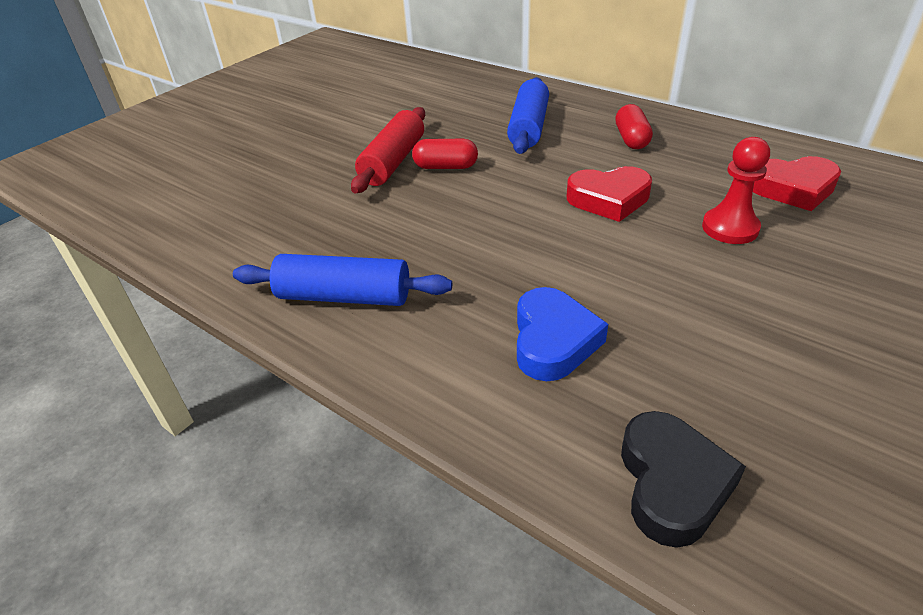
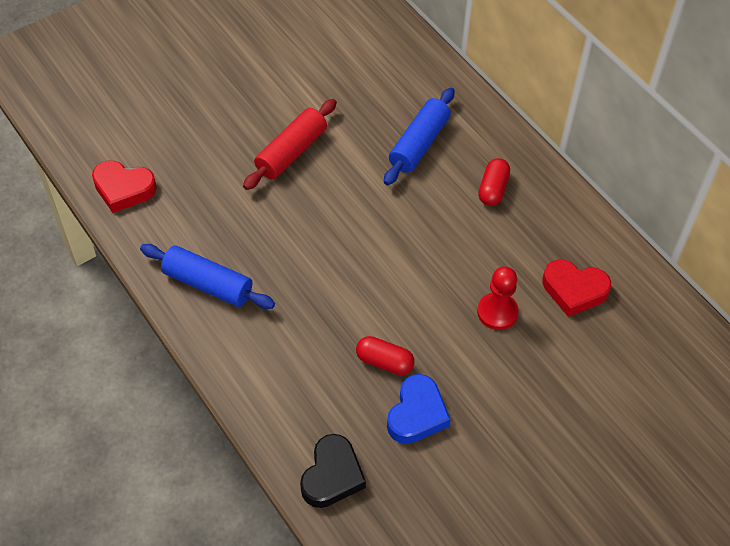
camera: 15 degrees right, 15 degrees up
(445, 167) = (329, 173): red capsule -> red capsule (384, 362)
(553, 341) = (321, 365): blue heart -> blue heart (417, 414)
(609, 199) = (431, 253): red heart -> red heart (123, 189)

